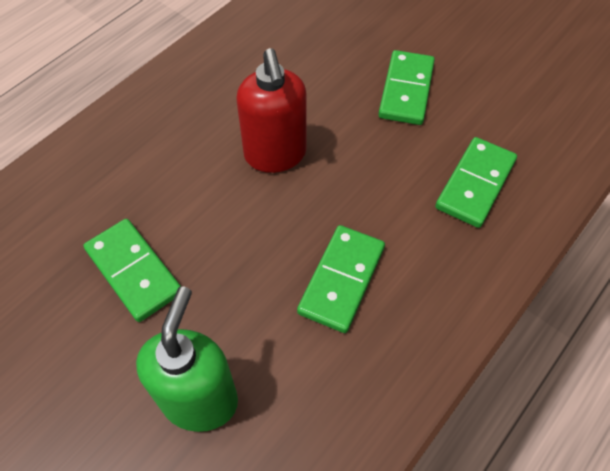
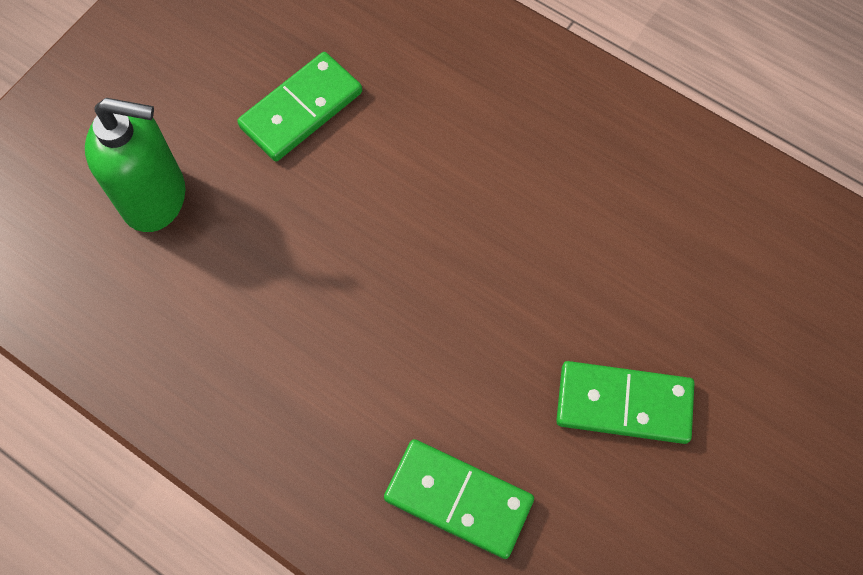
camera: 85 degrees right, 10 degrees up
(275, 155) = (480, 237): red soap dispenser -> none
(341, 280) = (300, 329): green domino -> none

